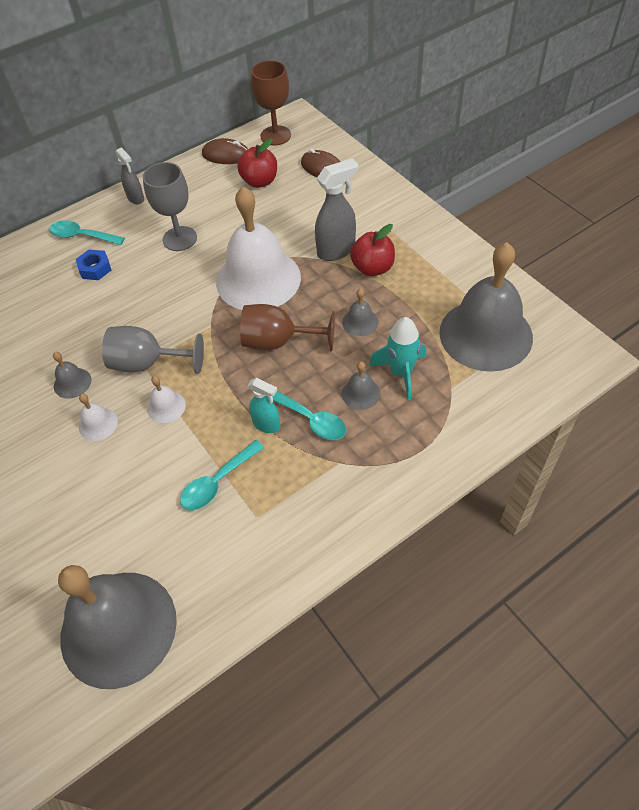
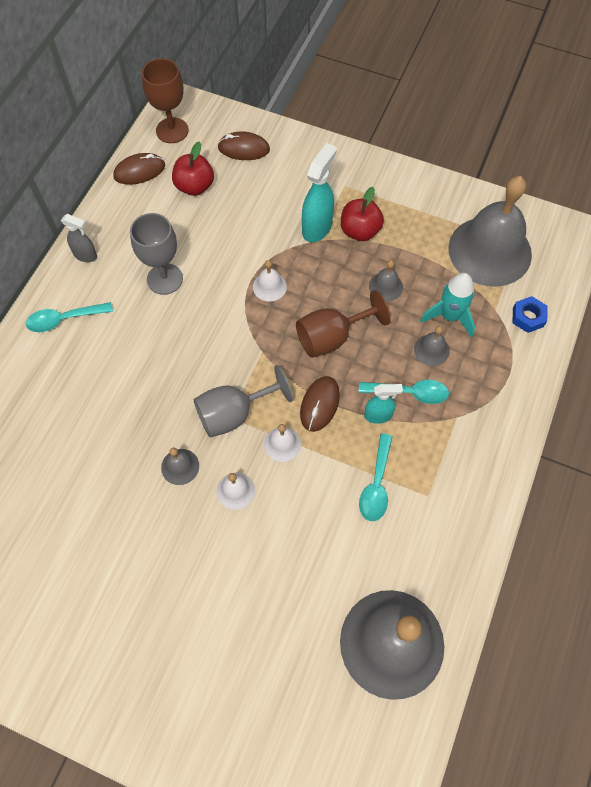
camera: 35 degrees left, 10 degrees up
(95, 268) = (106, 347): blue nut -> blue nut (528, 317)
(223, 390) = (320, 404): none -> brown mouse
(258, 279) = (269, 286): white bell -> white bell, size x0.40
(336, 250) = (317, 227): grey spray bottle -> turquoise spray bottle

